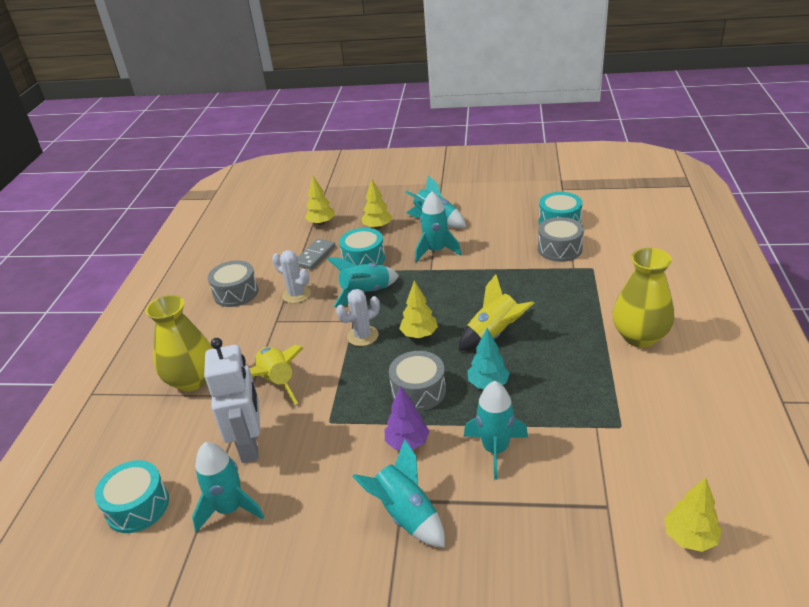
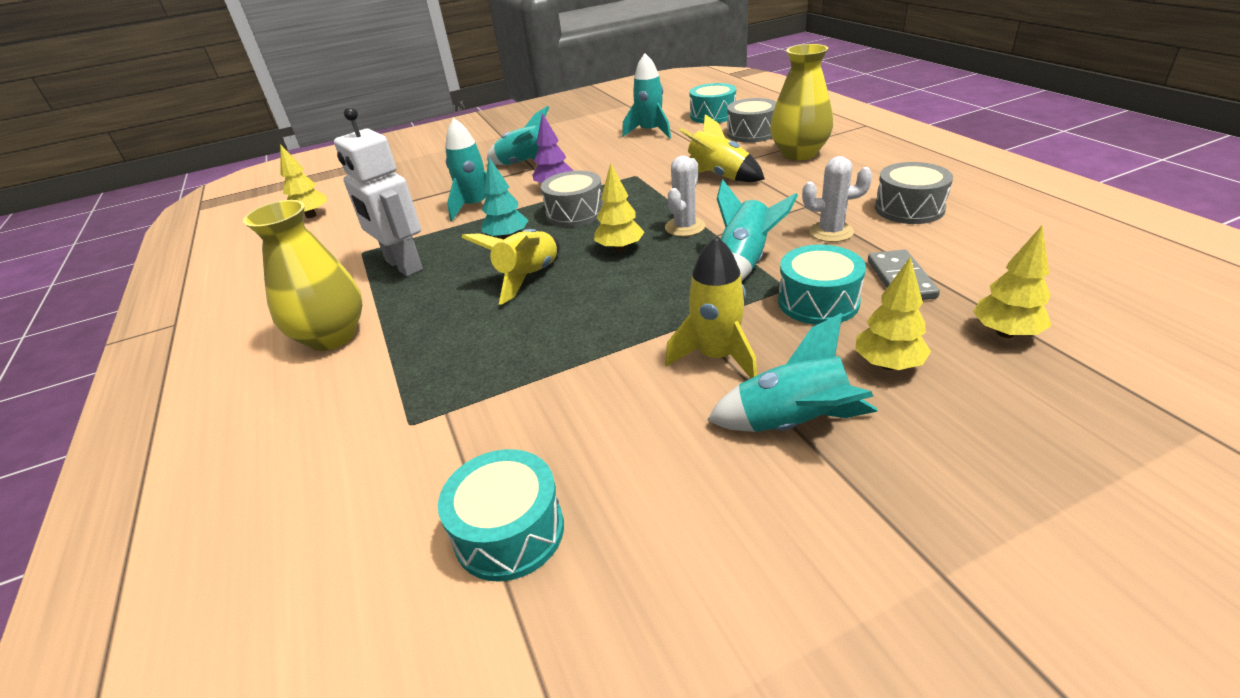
camera: 150 degrees right, 0 degrees up
(250, 445) = (681, 150): white robot -> white robot (403, 265)
(436, 251) = (716, 357): turquoise rocket -> yellow rocket
(559, 249) = (484, 446): grey drum -> grey drum (752, 133)

